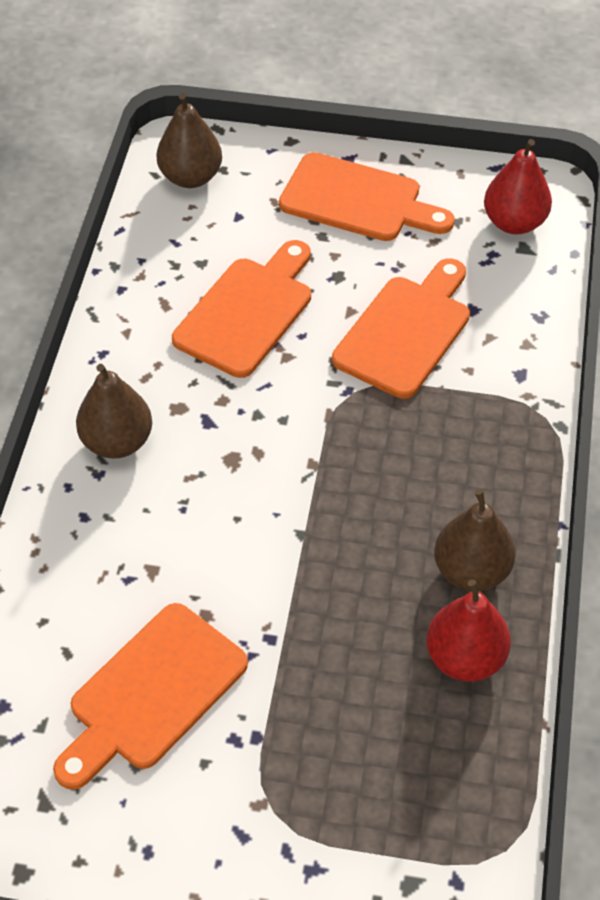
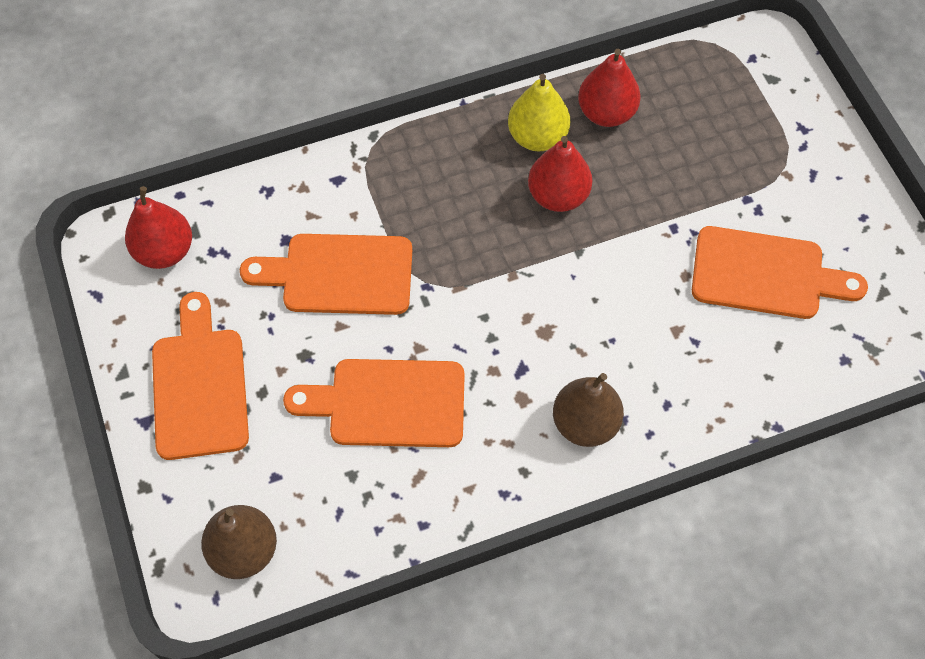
camera: 120 degrees left, 10 degrees up
(381, 550) = (558, 196): none -> red pear
(471, 571) = (537, 137): brown pear -> yellow pear

